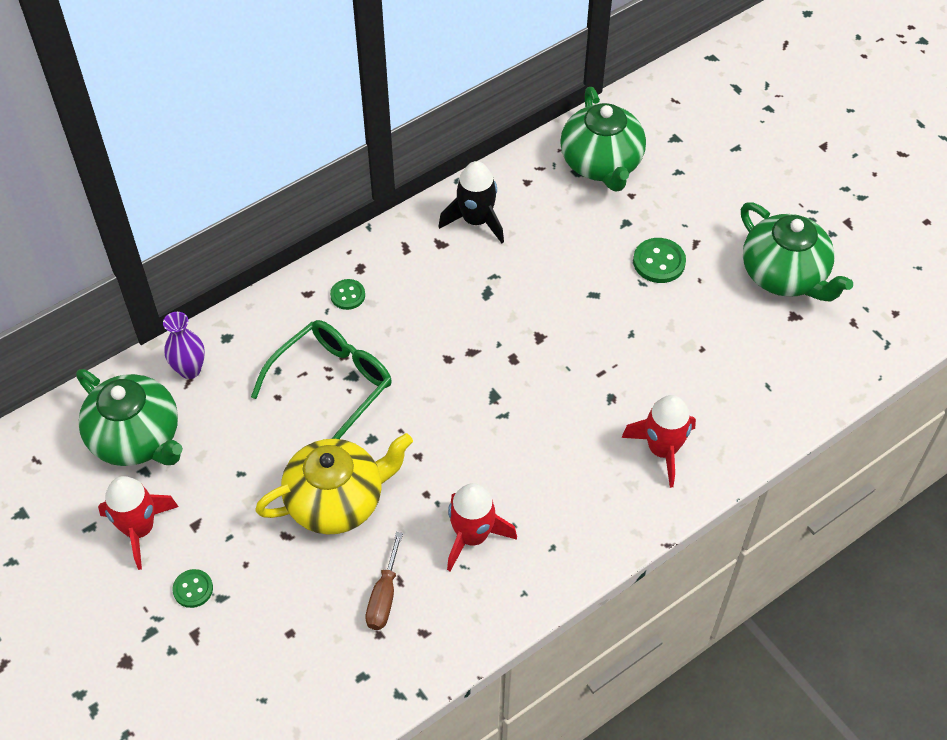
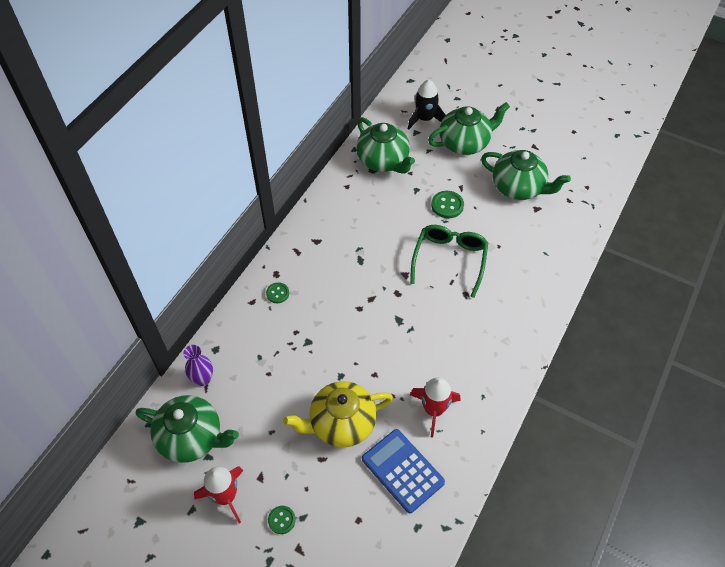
camera: 25 degrees left, 0 degrees up
(332, 385) = (298, 352): green glasses -> green glasses (449, 260)
(337, 501) = (341, 423): yellow teapot -> yellow teapot turned 150 degrees counterclockwise
(384, 596) = (402, 470): brown screwdriver -> blue calculator
(476, 220) = (330, 219): black rocket -> black rocket (425, 119)
(662, 450) = (510, 313): red rocket -> none
(741, 180) = (465, 143): none -> green teapot

